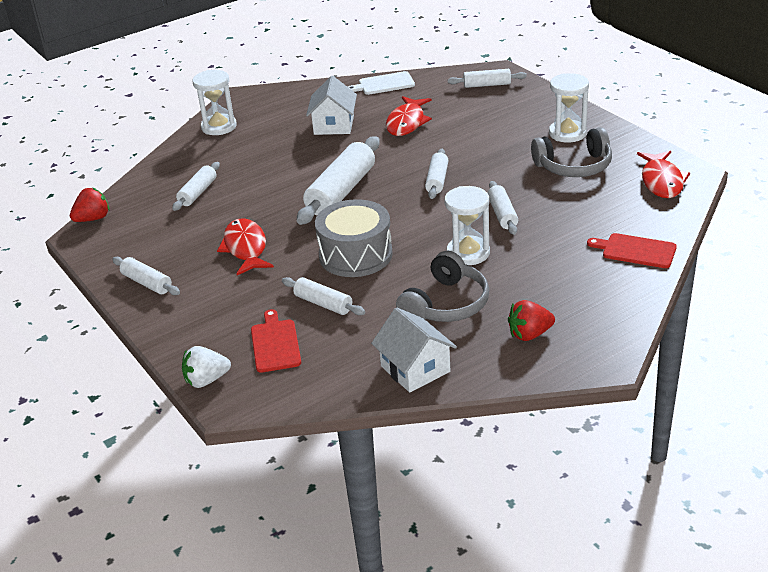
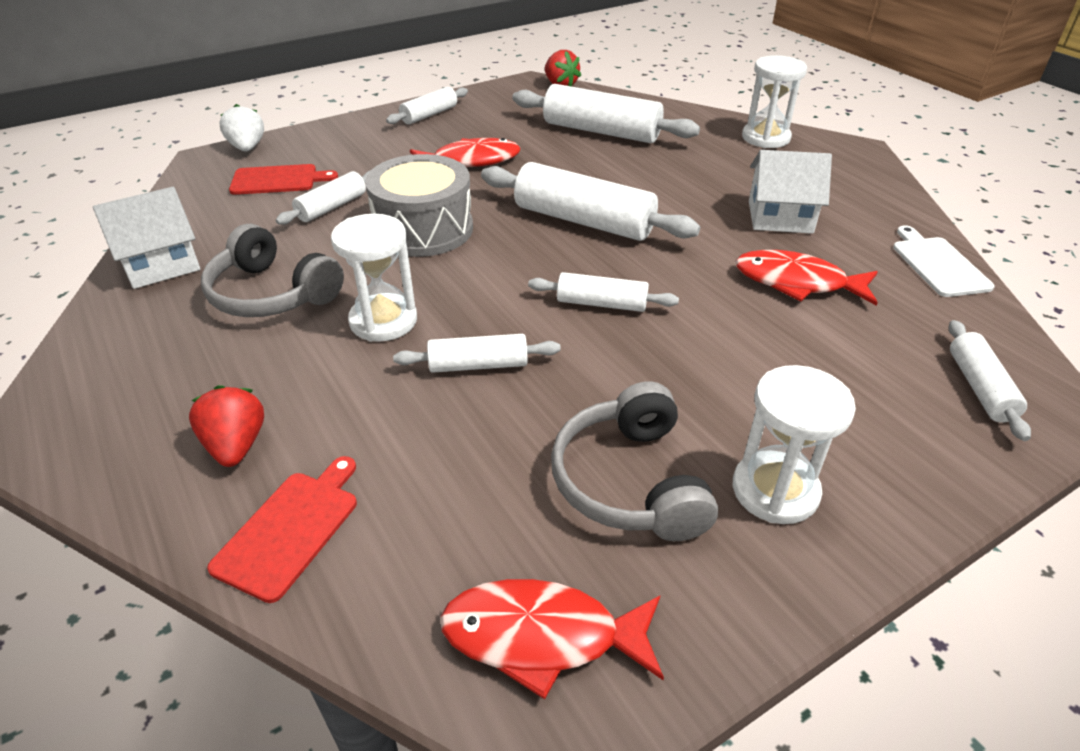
camera: 90 degrees right, 5 degrees up
(198, 193) = (601, 131): white rolling pin -> white rolling pin, size x1.82
(529, 334) = (151, 363): red strawberry -> red strawberry (236, 445)

